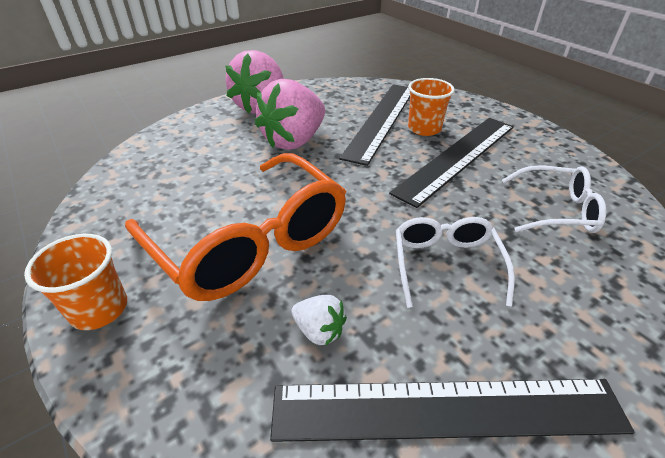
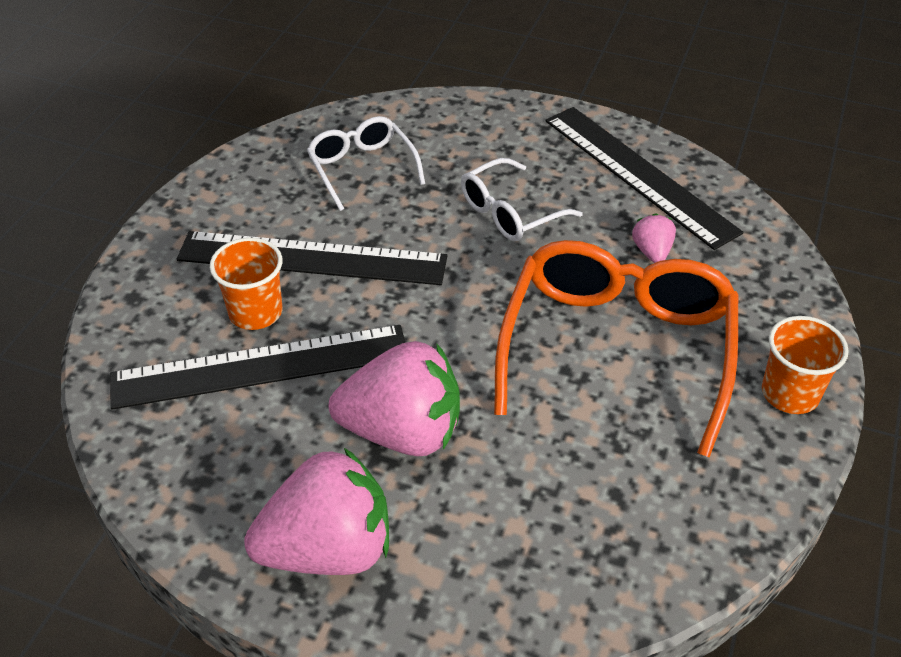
camera: 125 degrees left, 5 degrees up
(319, 330) = (652, 252): white strawberry -> pink strawberry

